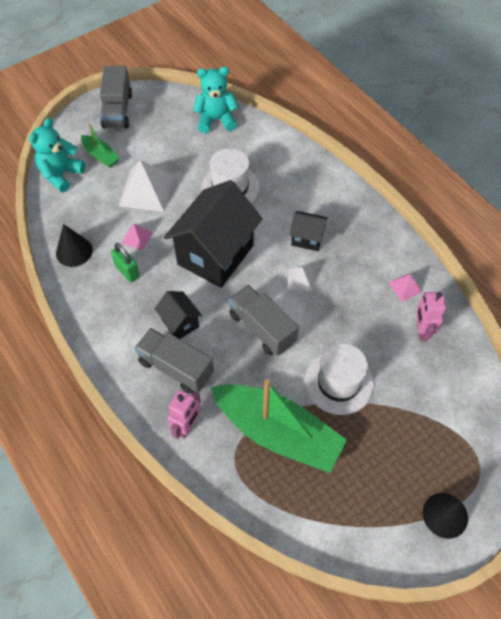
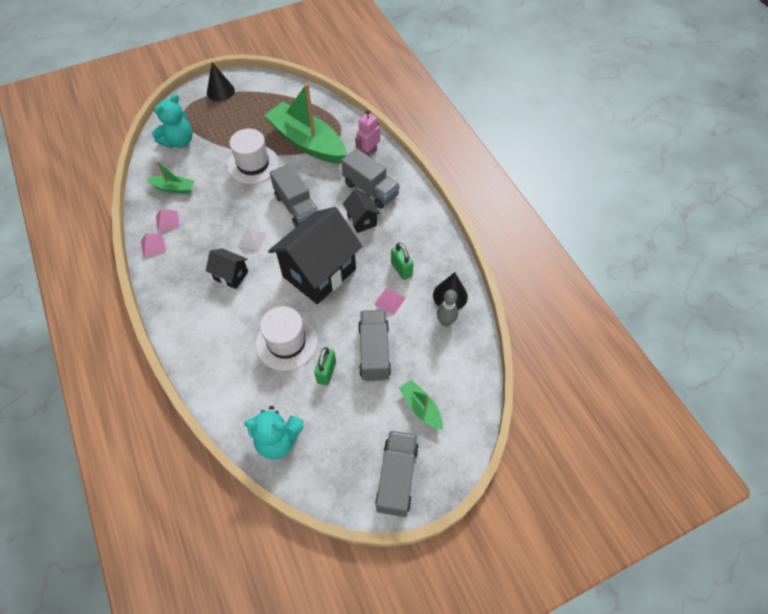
camera: 170 degrees left, 0 degrees up
(61, 175) = (465, 388): turquoise teddy bear -> turquoise teddy bear (179, 141)
(79, 226) = (445, 321): none -> grey bowling pin
(146, 191) = (374, 352): white pyramid -> grey truck
(187, 169) = (326, 372): none -> green padlock
(405, 257) = (153, 246): none -> pink pyramid
(421, 331) = (174, 188): pink robot -> green boat

